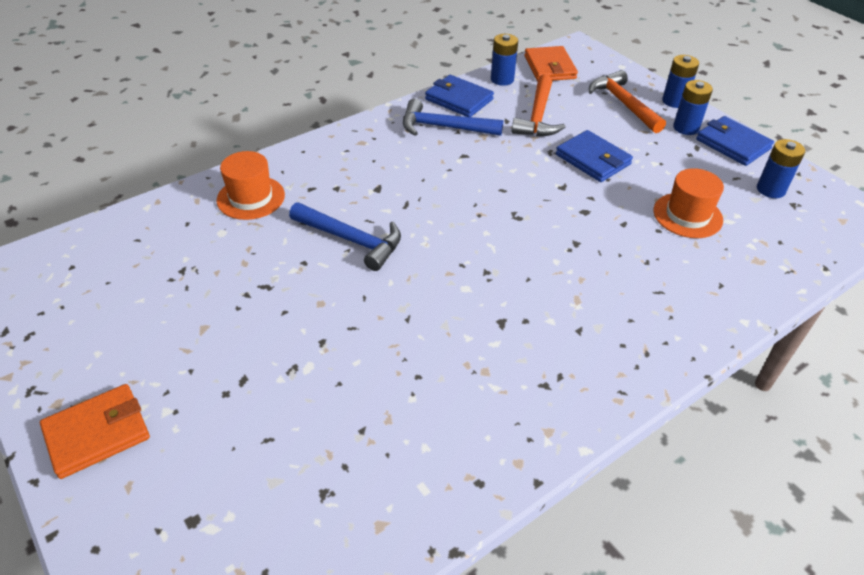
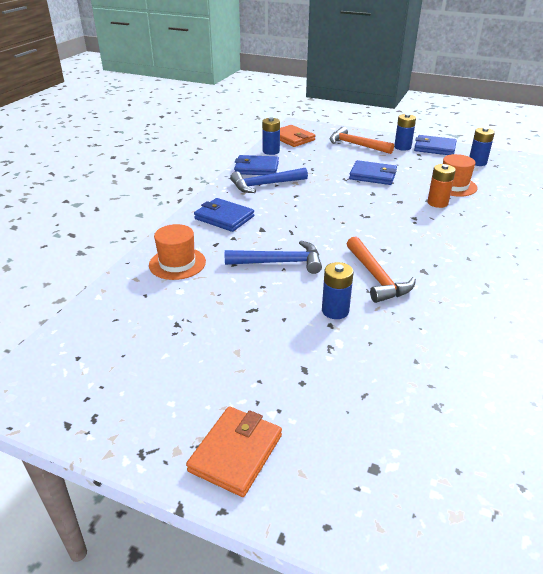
camera: 30 degrees left, 10 degrees down
(353, 157) = (224, 217): none -> blue wallet
(538, 116) = (315, 163): orange hammer -> orange hammer (376, 277)
(633, 233) = (437, 203): none -> orange battery
(674, 101) = (381, 137): blue battery -> blue battery (335, 311)

